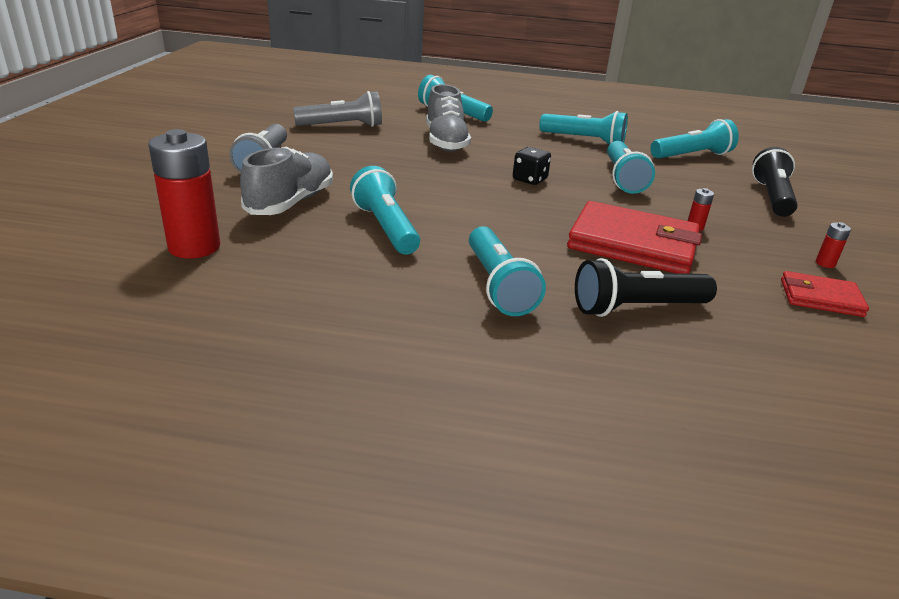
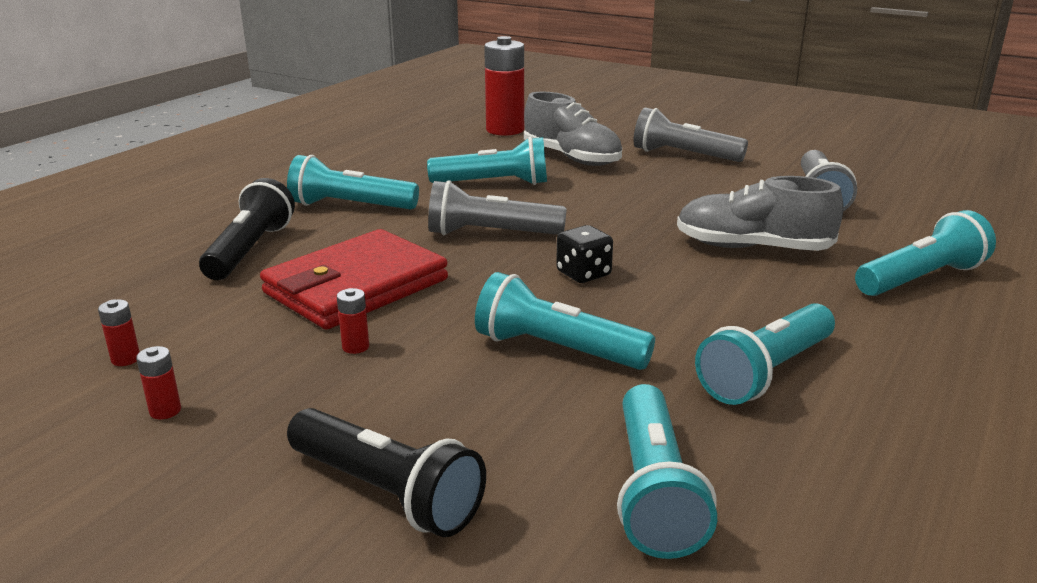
camera: 115 degrees right, 5 degrees down
(498, 213) = (490, 234): none -> grey flashlight
(820, 298) = (126, 359): red wallet -> red battery

